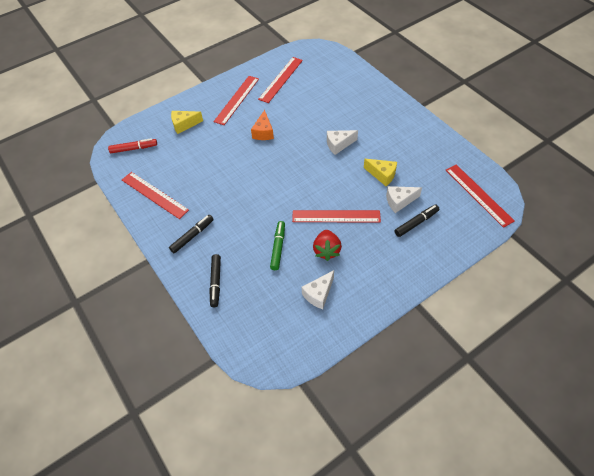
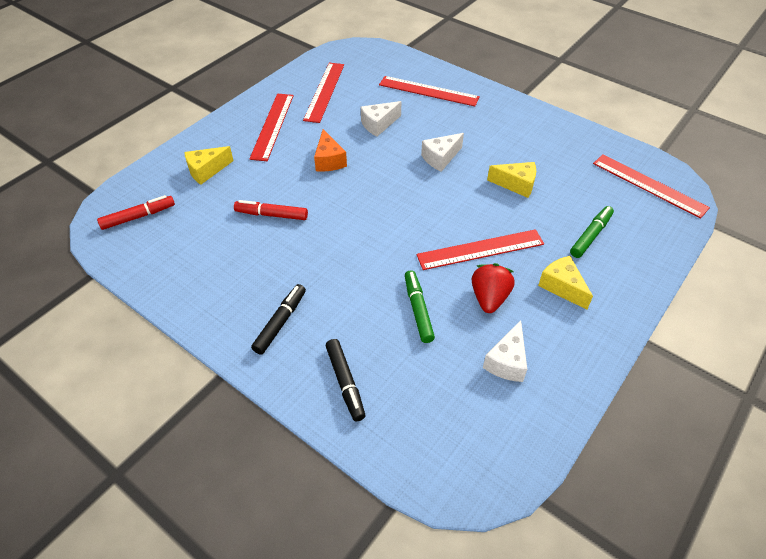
camera: 20 degrees left, 5 degrees down
(154, 194) = (196, 275): red ruler -> red ruler (428, 91)
(213, 164) = (272, 215): none -> red marker
(326, 250) = (489, 298): red strawberry -> red strawberry turned 150 degrees counterclockwise
(378, 254) = (562, 287): none -> yellow cheese
(399, 201) = (555, 213): white cheese -> white cheese (378, 124)
(416, 223) = (590, 236): black marker -> green marker

